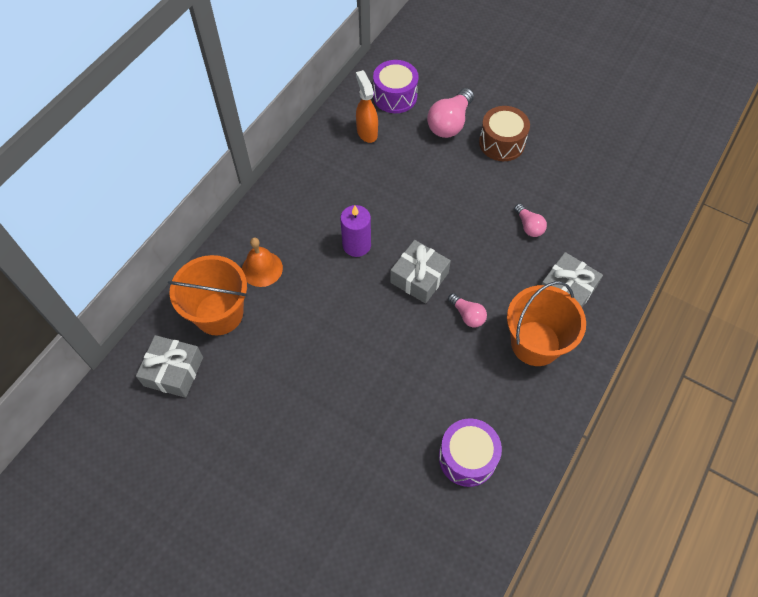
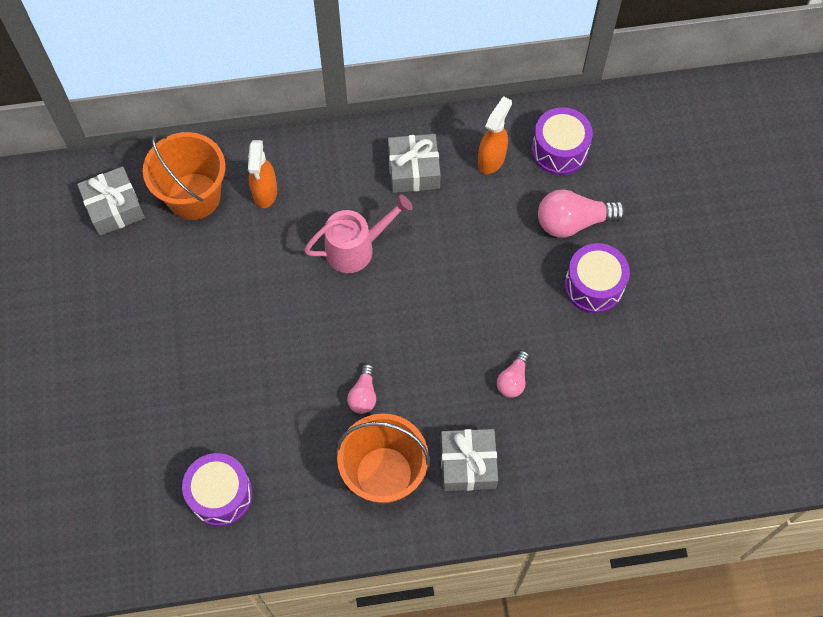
camera: 50 degrees right, 5 degrees up
(262, 269) = (265, 193): orange bell -> orange spray bottle
(356, 245) = (356, 248): purple candle -> pink watering can
(419, 278) = (368, 326): grey gift -> grey gift (413, 170)
(501, 143) = (593, 286): brown drum -> purple drum

